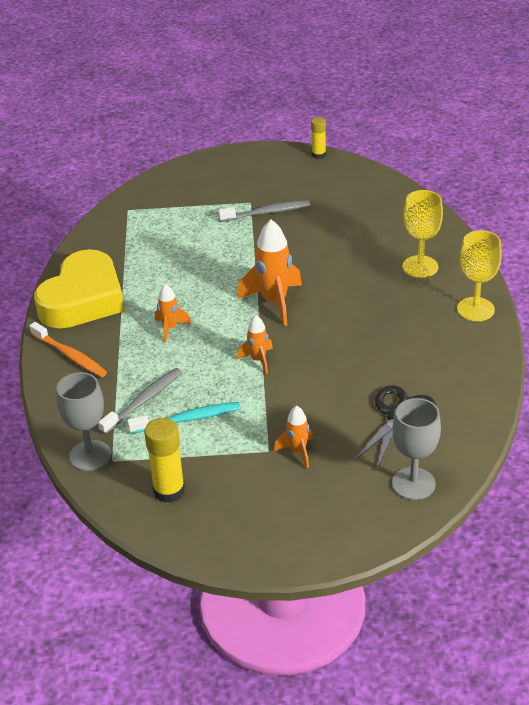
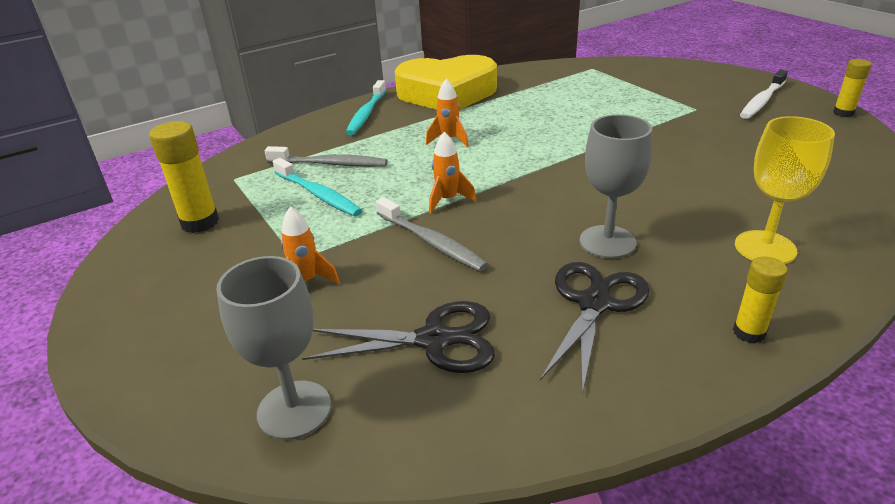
camera: 60 degrees right, 5 degrees down
(70, 355) = (366, 114): orange toothbrush -> turquoise toothbrush
(90, 455) = (234, 167): grey goblet -> grey goblet (607, 242)
(267, 213) = (695, 122): grey toothbrush -> grey toothbrush (431, 242)
(269, 172) = (762, 101): none -> white toothbrush
(274, 302) = (555, 176): orange rocket -> none
(415, 347) = (594, 303): none -> black scissors
(475, 309) = (749, 332): yellow goblet -> yellow glue stick

